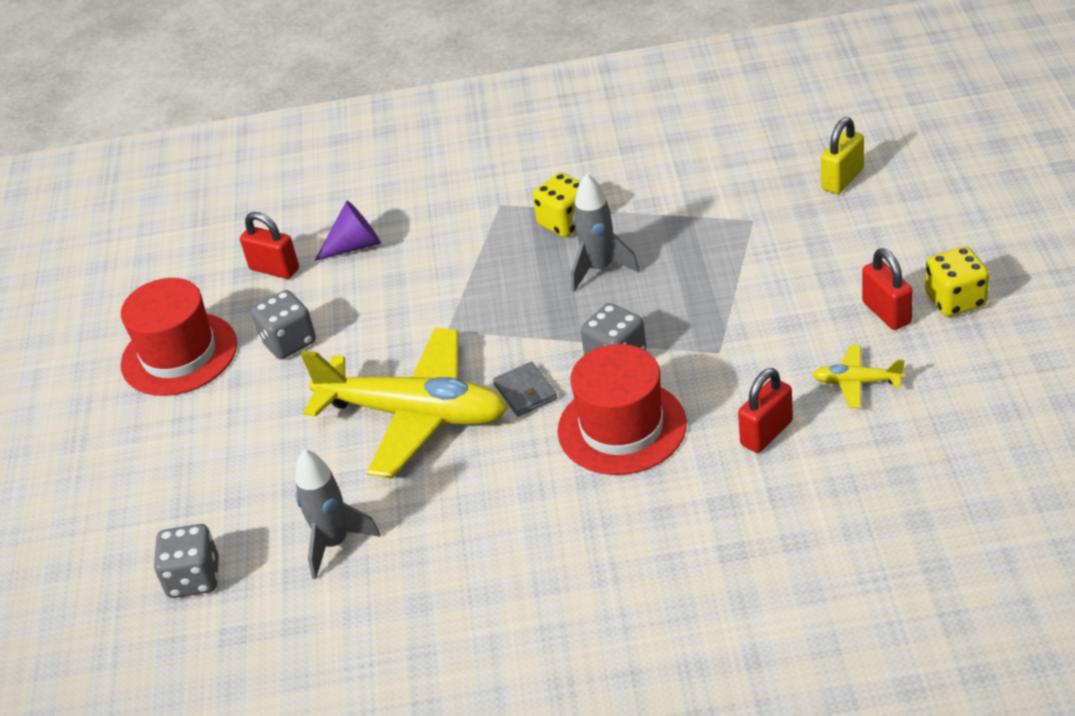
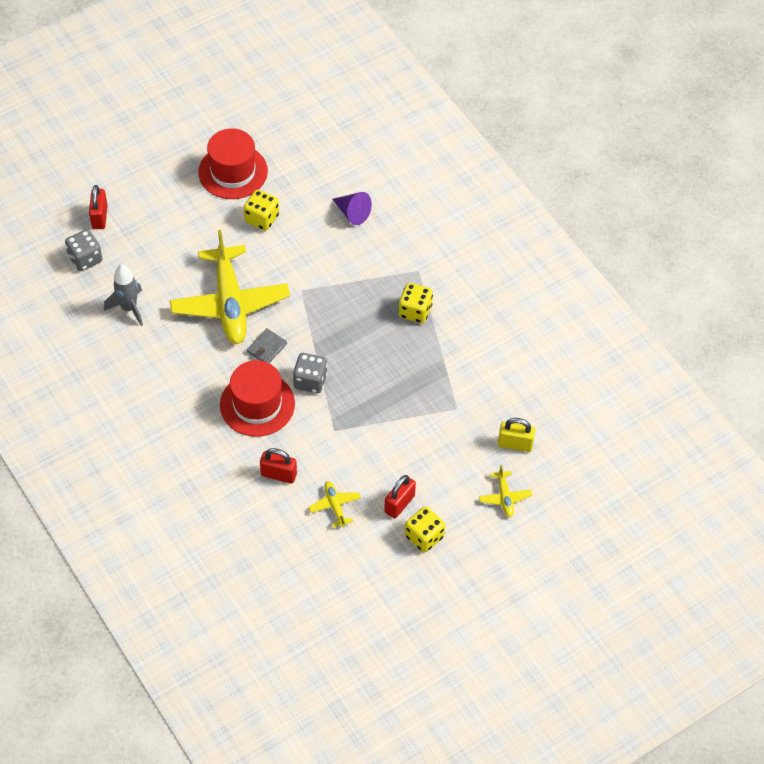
camera: 55 degrees right, 15 degrees up
(274, 269) = (317, 182): red padlock -> red padlock (99, 217)
(289, 342) = (262, 218): grey dice -> yellow dice
(599, 269) = (380, 345): grey rocket -> none
(925, 208) = (504, 497): none -> yellow plane

